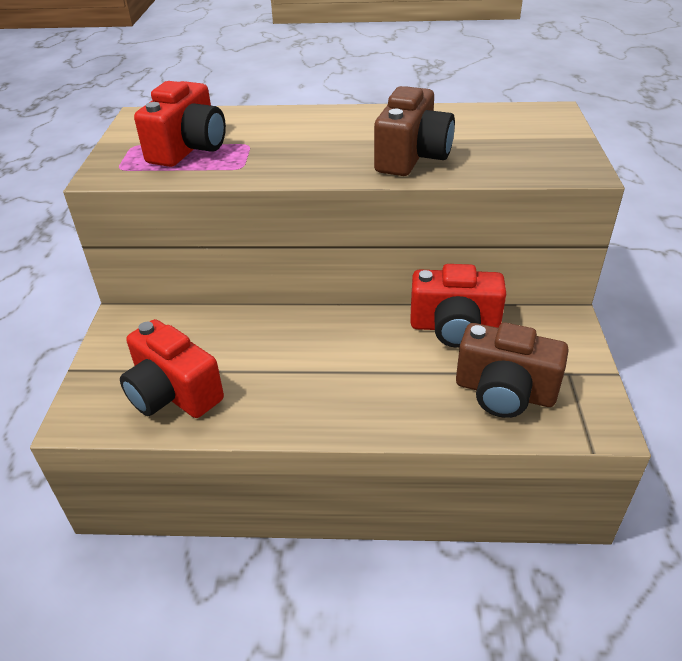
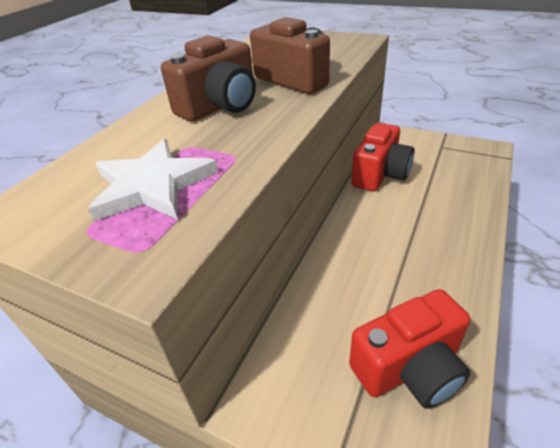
camera: 65 degrees left, 0 degrees up
(189, 149) = (152, 185): red camera -> white star
(504, 392) = (454, 172): brown camera -> brown camera (220, 106)

